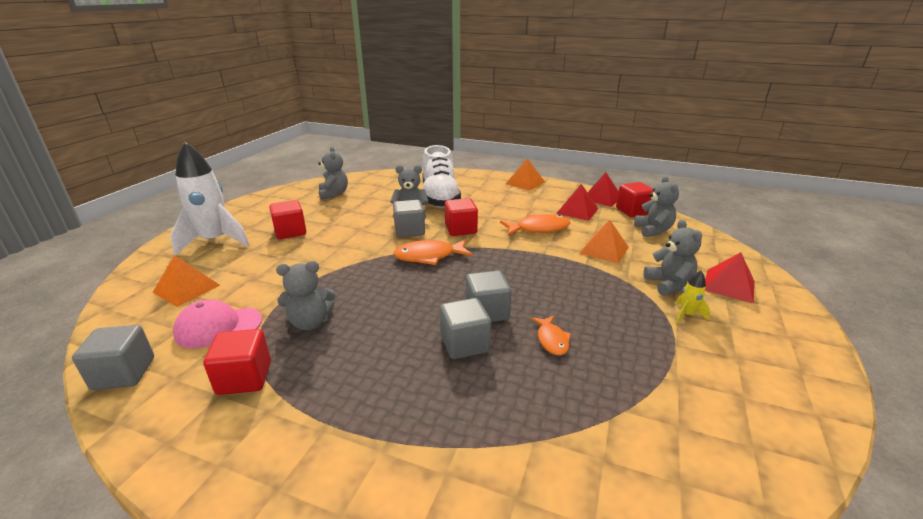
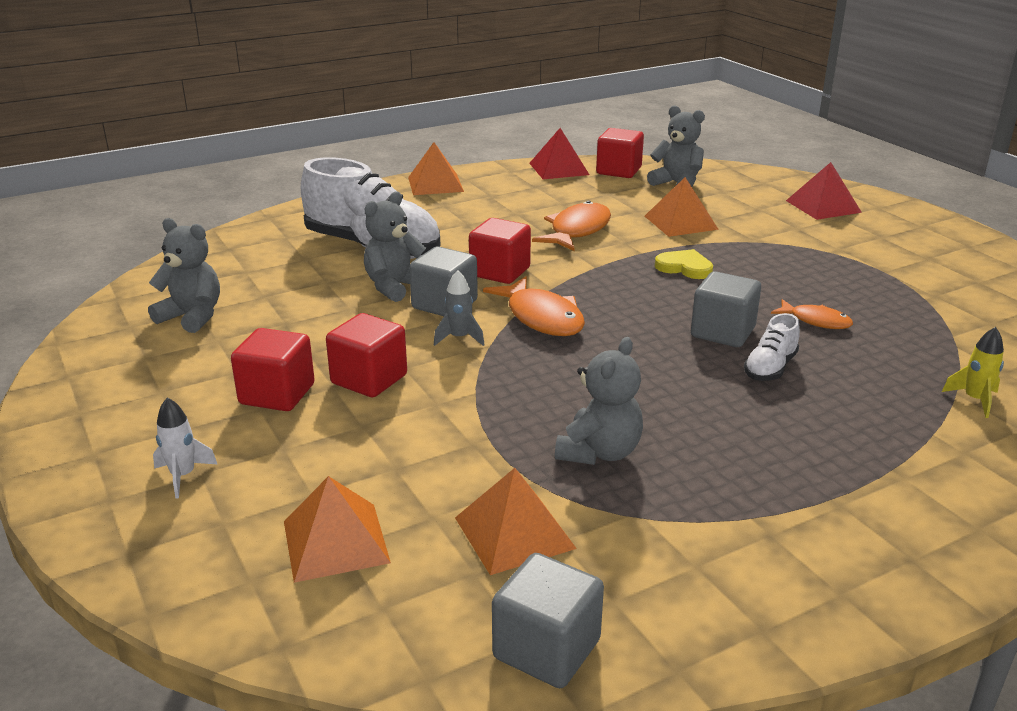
camera: 50 degrees left, 0 degrees up
(215, 241) = (183, 476): white rocket -> white rocket, size x0.41
(218, 327) = (514, 532): pink cap -> orange pyramid
(244, 378) = (679, 537): red cube -> red cube (369, 379)
(382, 246) = (459, 338): none -> grey rocket
(429, 256) = (542, 318): orange fish -> orange fish turned 60 degrees counterclockwise
(464, 344) = (770, 368): grey cube -> white shoe
(548, 271) = (684, 267): none -> yellow heart
(577, 211) = (568, 193): red pyramid -> none
(668, 284) = (788, 227): grey teddy bear -> none
(687, 315) = (847, 245): yellow rocket -> yellow rocket (974, 400)

